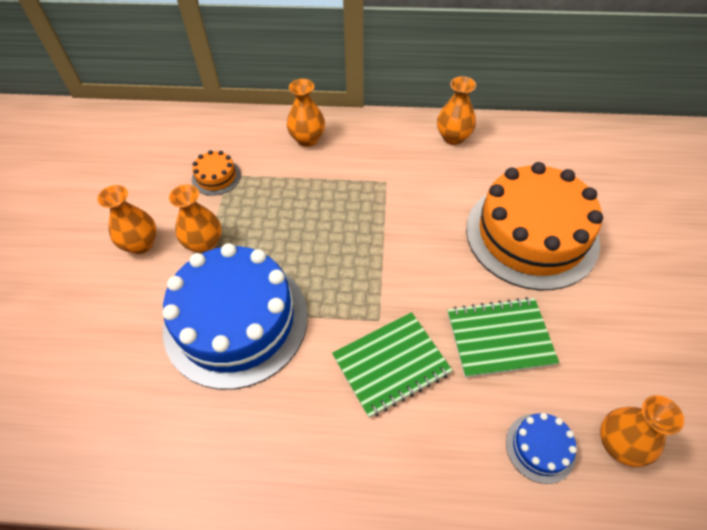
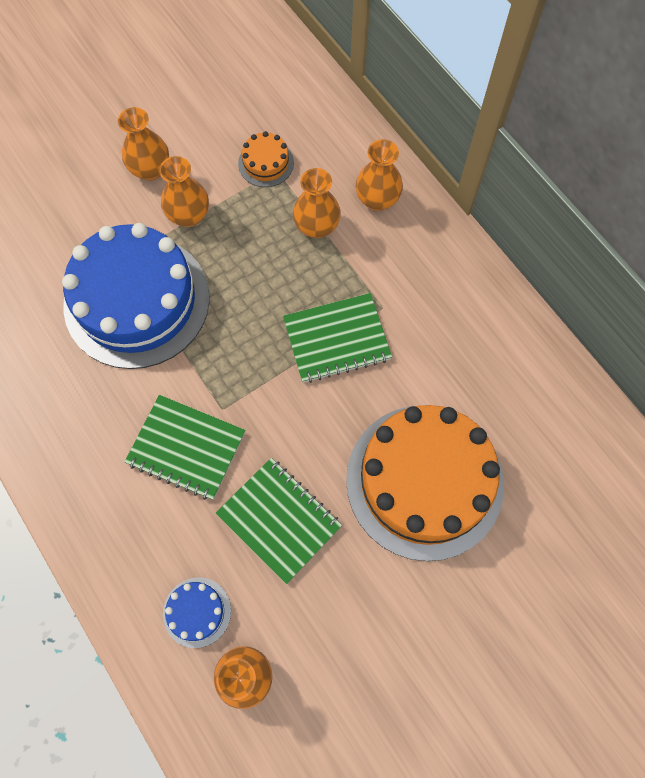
camera: 50 degrees right, 15 degrees up
(386, 218) = (336, 339): none -> green notebook
(453, 137) = (498, 328): orange vase -> orange vase (316, 227)

